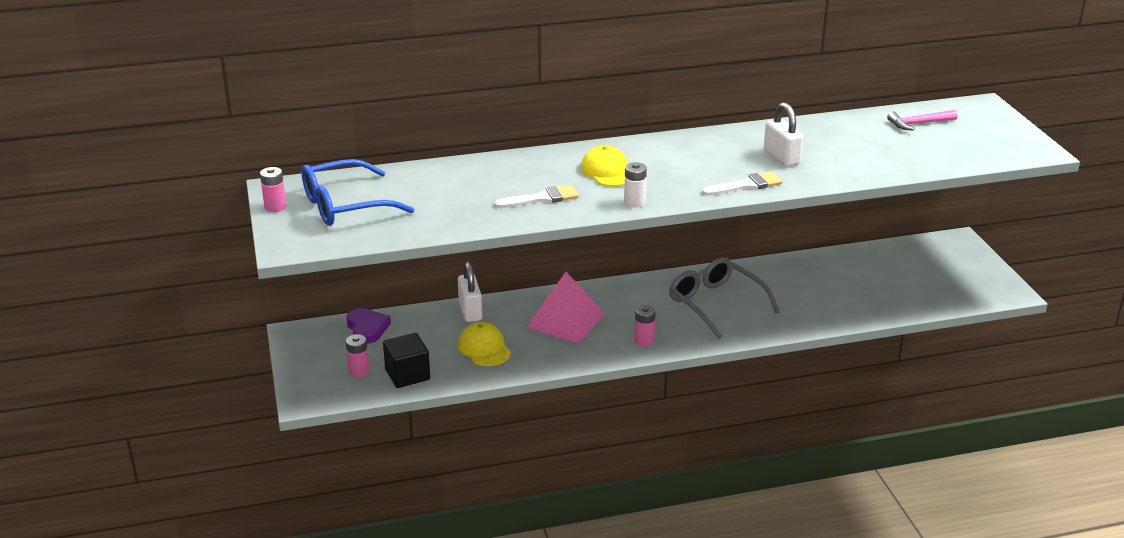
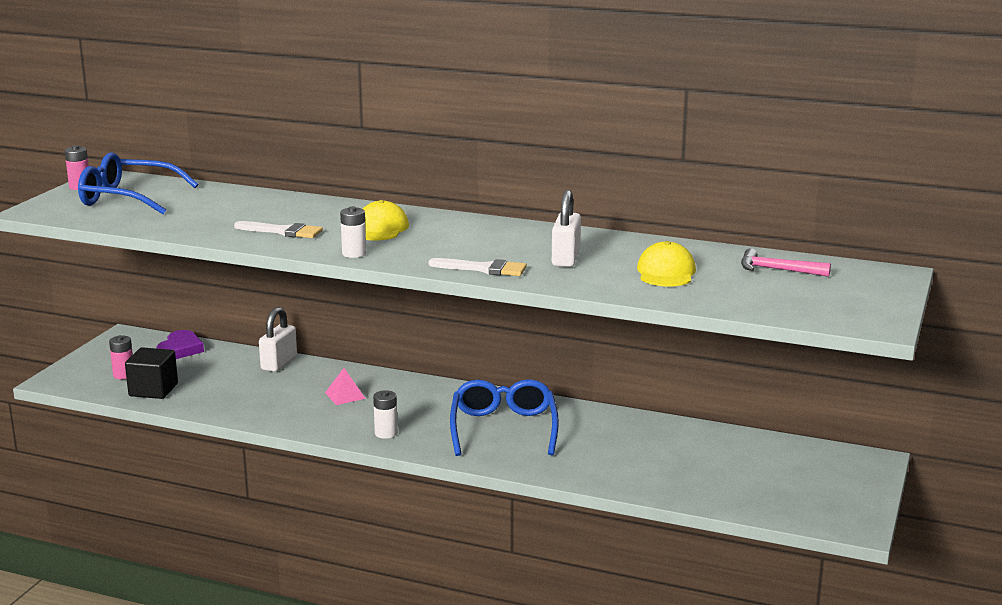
camera: 35 degrees right, 10 degrees down
(484, 348) = (243, 392): yellow cap -> yellow cap (666, 272)
(565, 320) = (345, 395): pink pyramid -> pink pyramid, size x0.48
(644, 341) = (386, 433): pink battery -> white battery
(715, 304) = (503, 428): grey glasses -> blue glasses

